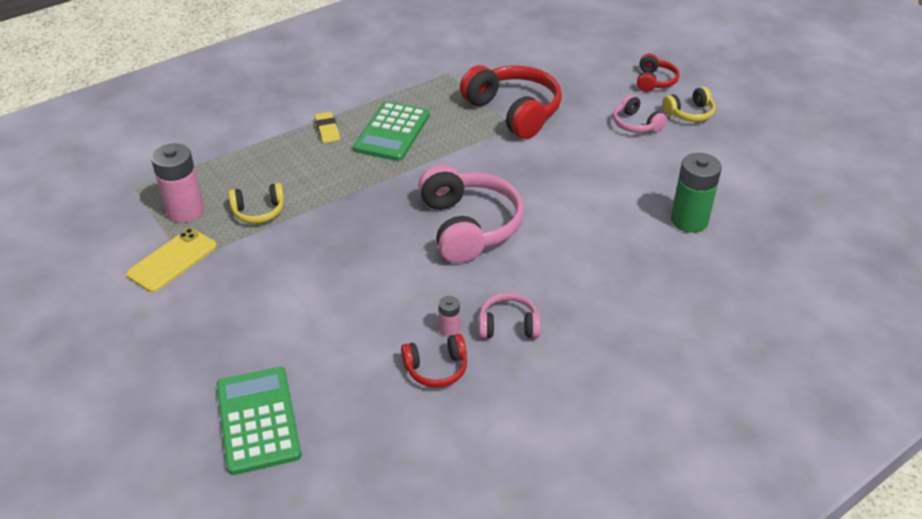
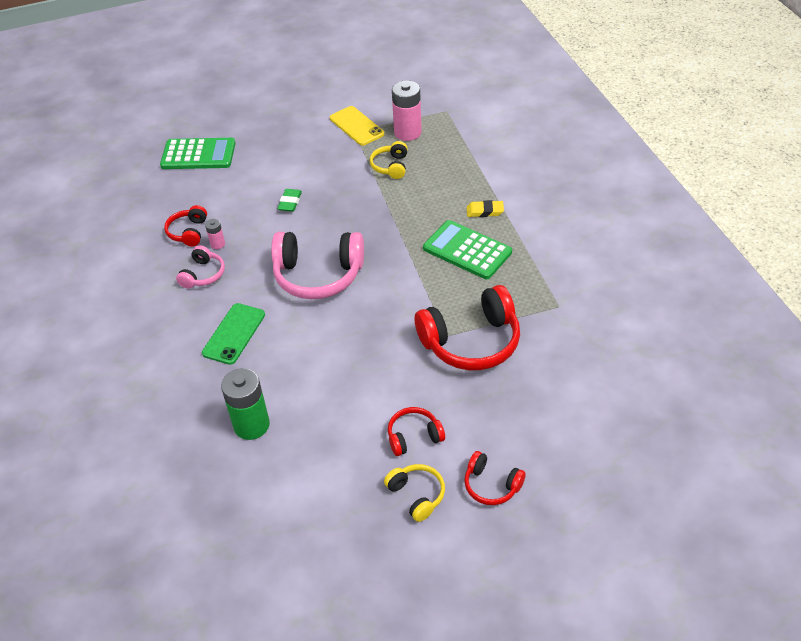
camera: 110 degrees right, 5 degrees up
(349, 283) = (290, 202): none -> green eraser
(585, 268) = (234, 334): none -> green phone
(636, 124) = (414, 437): pink headphones -> red headphones
(689, 113) = (416, 495): yellow headphones -> yellow headphones turned 150 degrees clockwise

